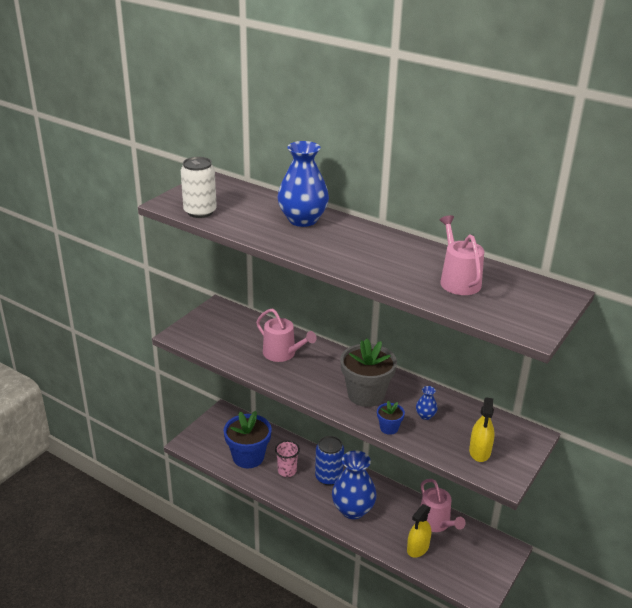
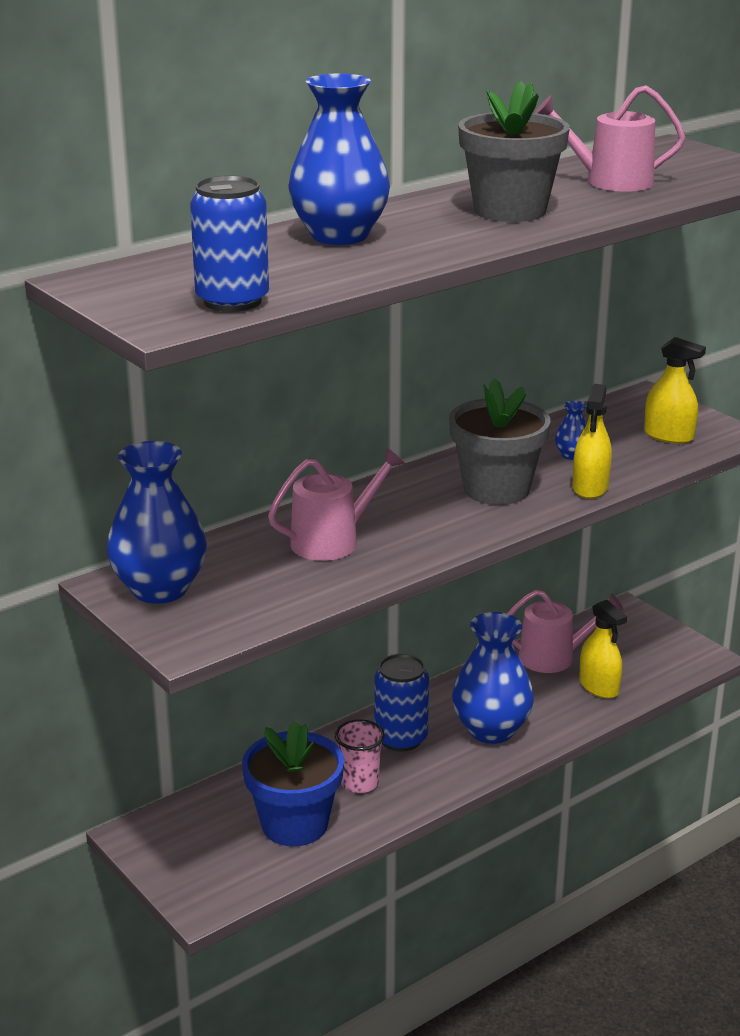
camera: 70 degrees left, 5 degrees down
(200, 212) = (232, 301): white can -> blue can
(219, 318) = (160, 589): none -> blue vase
(376, 257) = (510, 210): none -> grey flower pot
(389, 428) = (590, 487): blue flower pot -> yellow spray bottle

